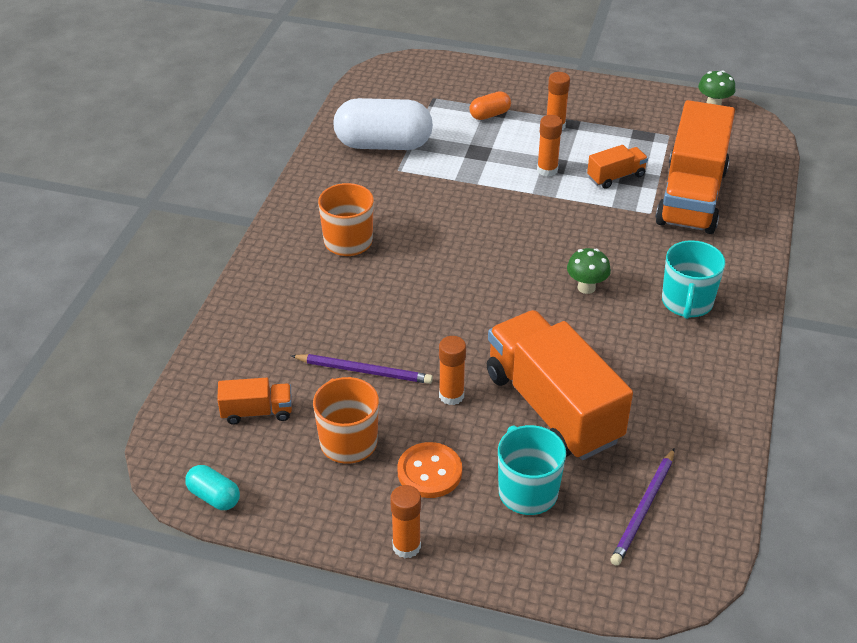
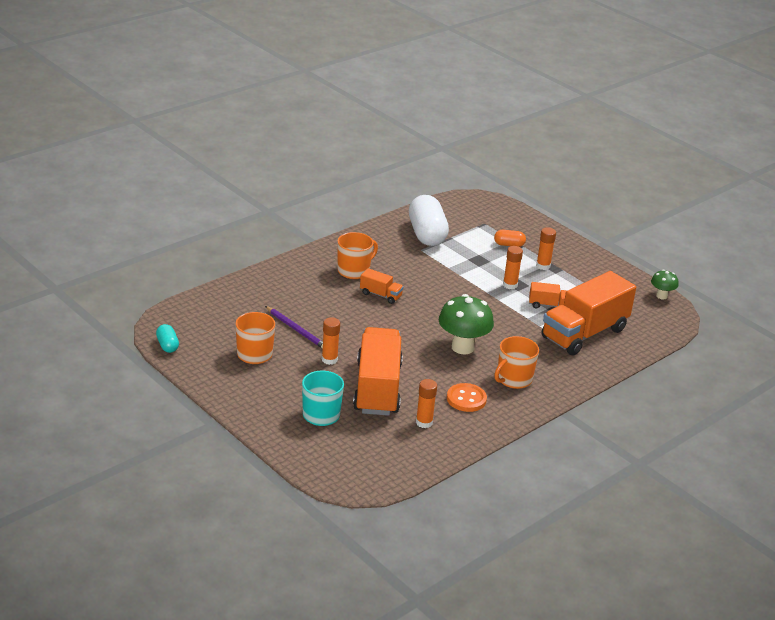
camera: 30 degrees right, 10 degrees down
(257, 412) = (224, 322): orange truck -> orange truck (380, 295)
(383, 144) = (426, 234): white capsule -> white capsule turned 45 degrees clockwise
(406, 546) = (236, 406): orange glue stick -> orange glue stick (424, 422)
(429, 472) = (281, 384): orange button -> orange button (466, 399)
(586, 287) = (462, 347): green mushroom -> green mushroom, size x1.87
(643, 509) = (373, 450): purple pencil -> none
(687, 302) = (513, 379): turquoise mug -> orange mug

